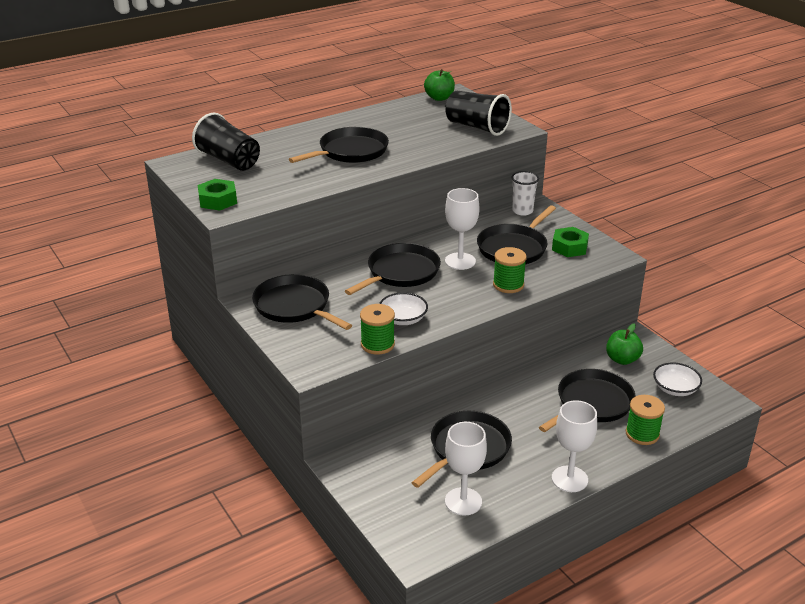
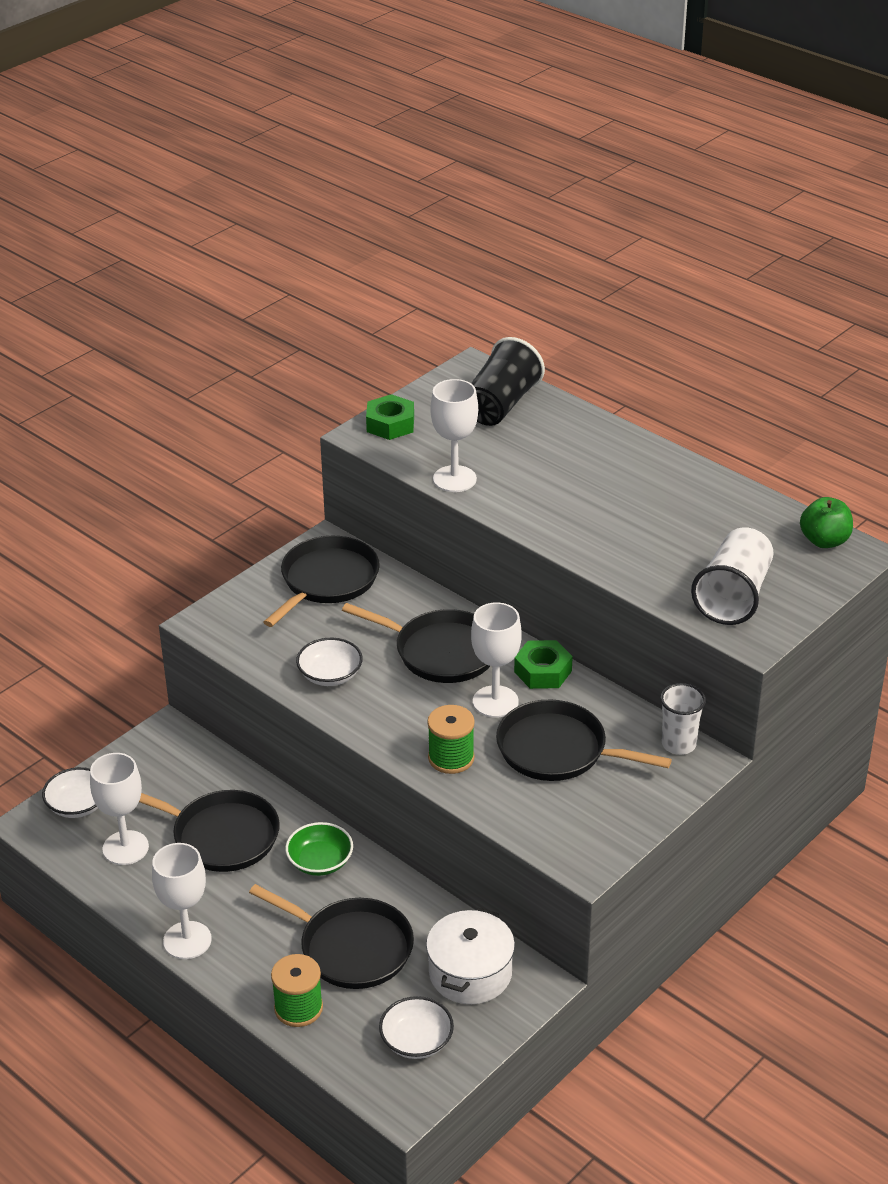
camera: 75 degrees right, 5 degrees up
(304, 187) = (454, 479): none -> white goblet
(350, 151) = (580, 494): black pan -> none
(377, 344) = (267, 664): green spool -> none
(404, 525) = (77, 805): none -> white bowl
(477, 127) = (733, 596): black cup -> white cup
(508, 405) = (320, 861): none -> green bowl
(569, 247) = (587, 810): green nut -> green nut (543, 671)
(622, 359) = (470, 973): green apple -> white pot

